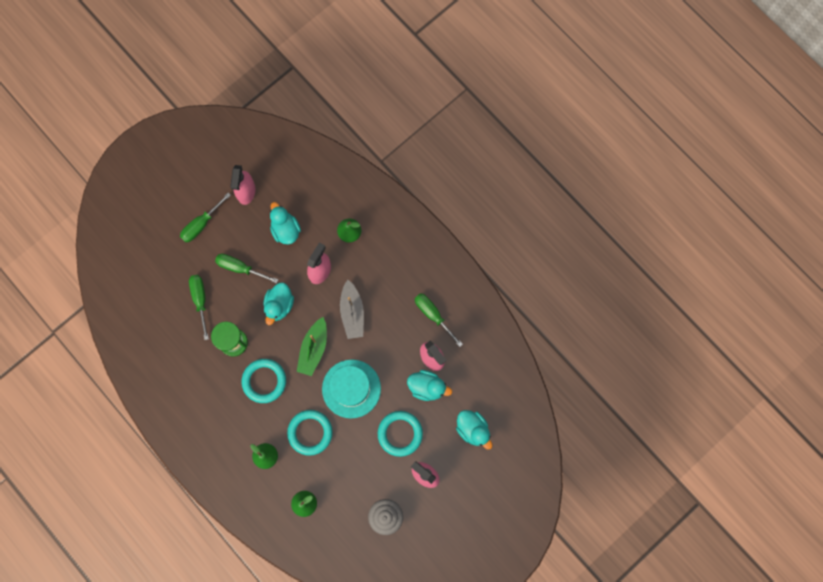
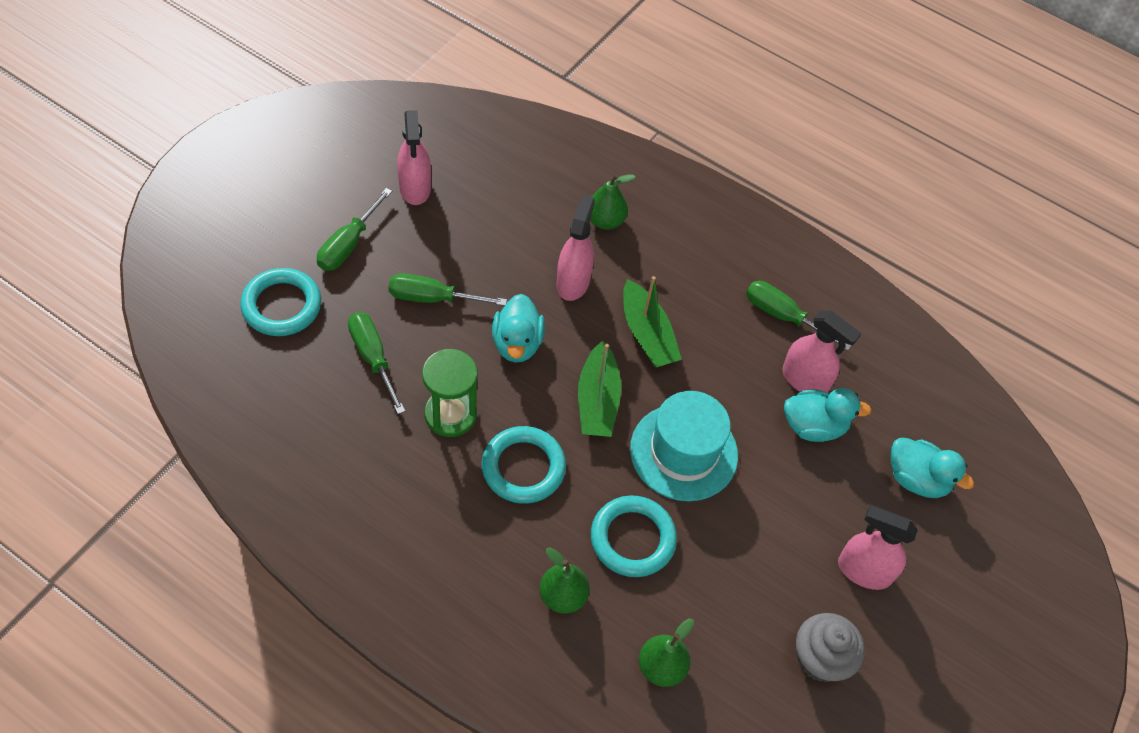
camera: 20 degrees left, 20 degrees down
(286, 230) = (497, 232): turquoise duck -> none
(352, 313) = (647, 334): grey boat -> green boat
(400, 433) = (794, 510): turquoise ring -> turquoise ring (282, 305)

